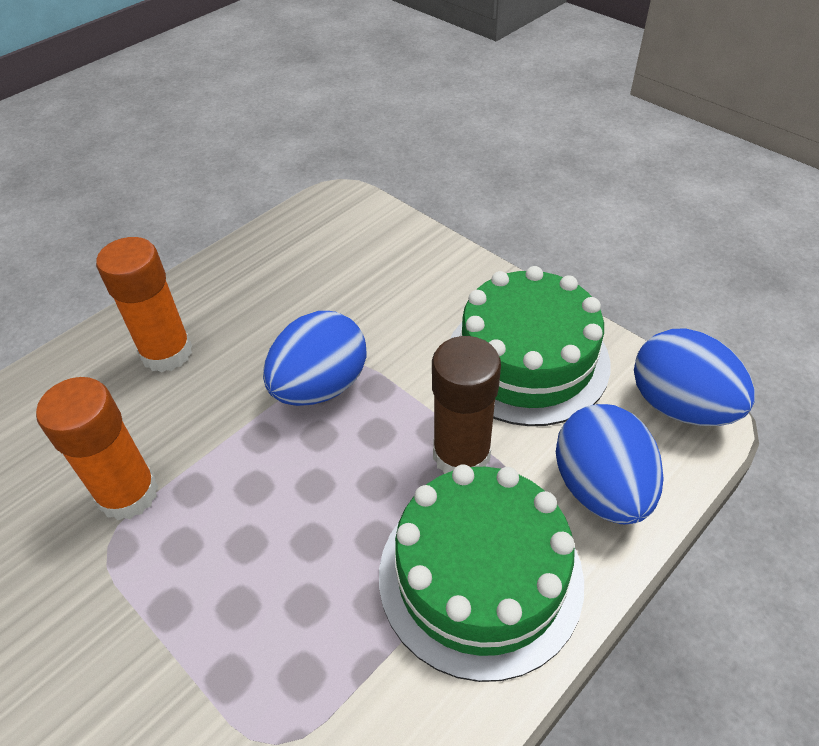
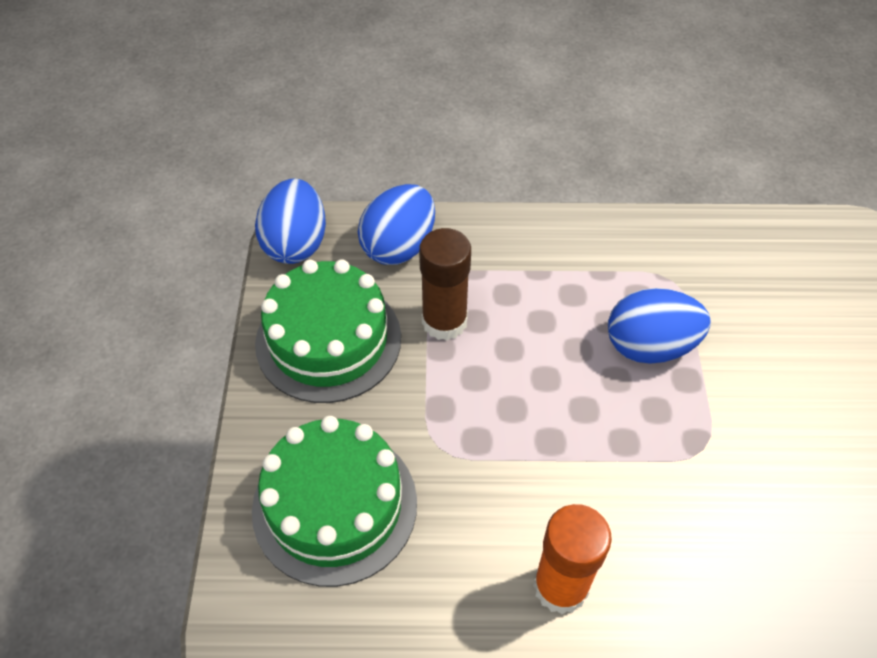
camera: 135 degrees left, 5 degrees up
(128, 494) = (669, 474): orange glue stick -> none
(320, 386) = (475, 442): blue egg -> blue egg (649, 346)
(480, 576) = (509, 263): green cake -> green cake (335, 505)

